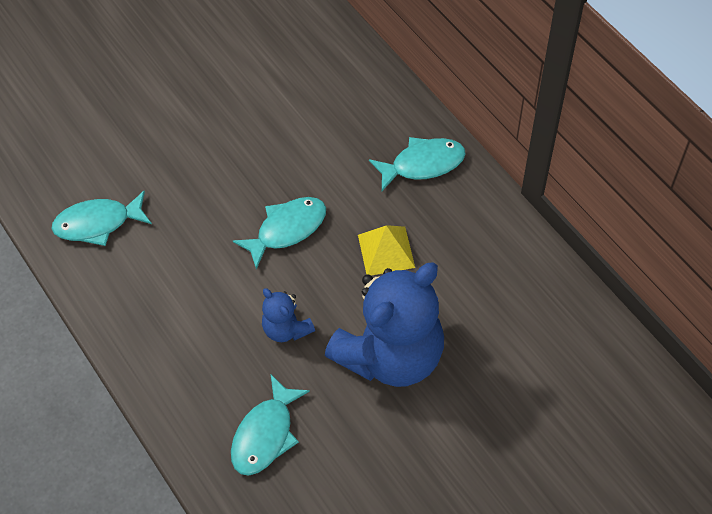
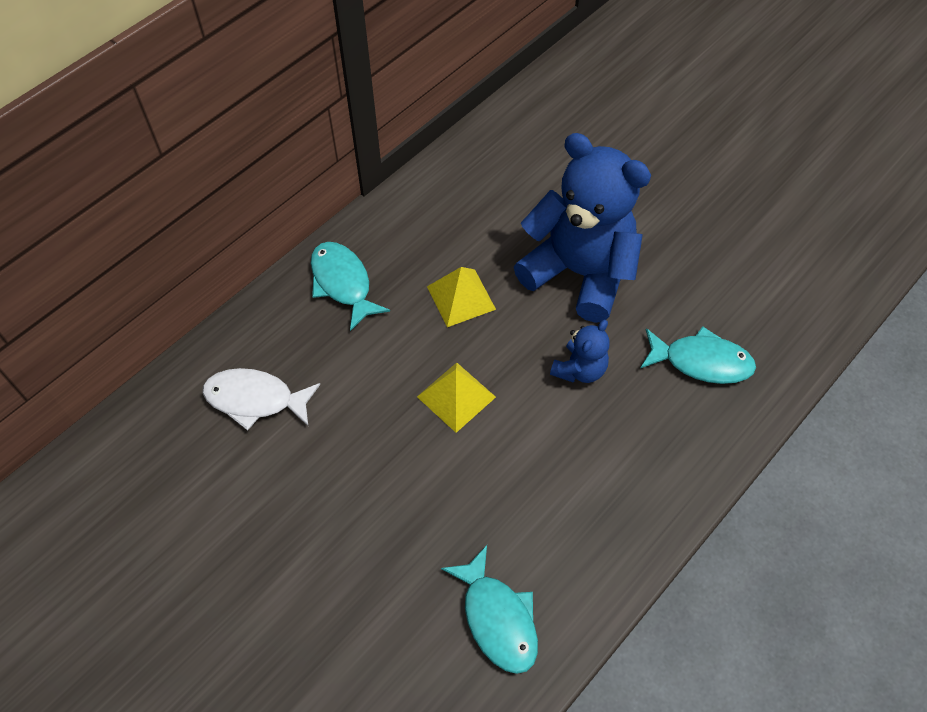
camera: 105 degrees left, 0 degrees up
(287, 229) = (456, 397): turquoise fish -> yellow pyramid
(324, 95) = (255, 399): none -> white fish

